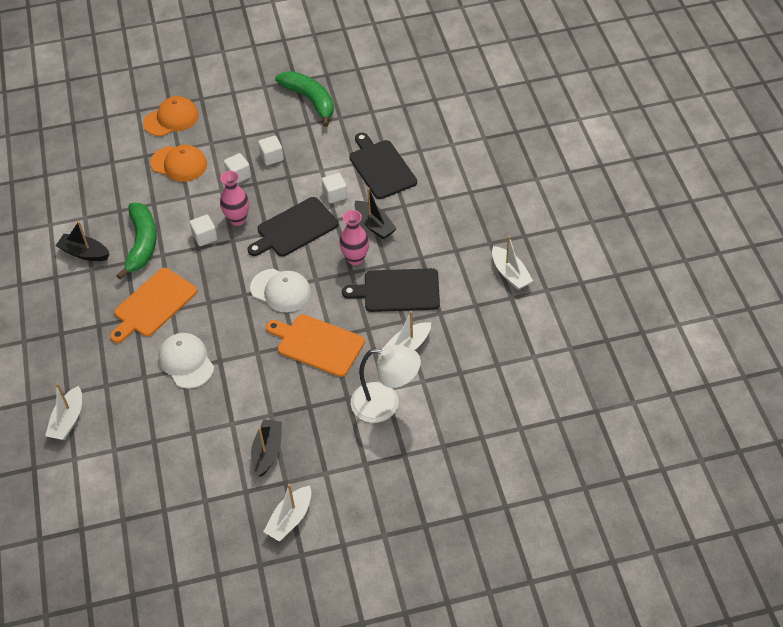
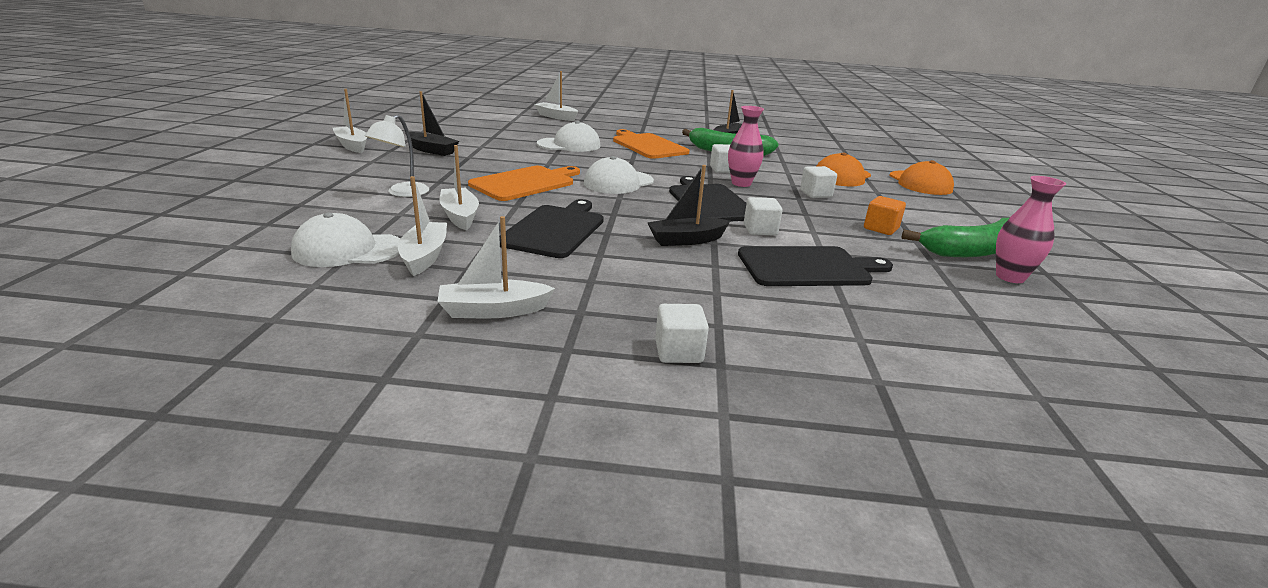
camera: 105 degrees right, 25 degrees down
(272, 157) = (845, 212): white cube -> white cube (678, 352)
(295, 139) = (880, 228): none -> orange cube
(355, 259) = (634, 219): pink vase -> pink vase (1010, 277)
(385, 404) = (402, 193): white lamp -> white lamp, size x0.66
(474, 331) = (424, 256): none -> white boat
(489, 370) = (348, 250): none -> white cap

